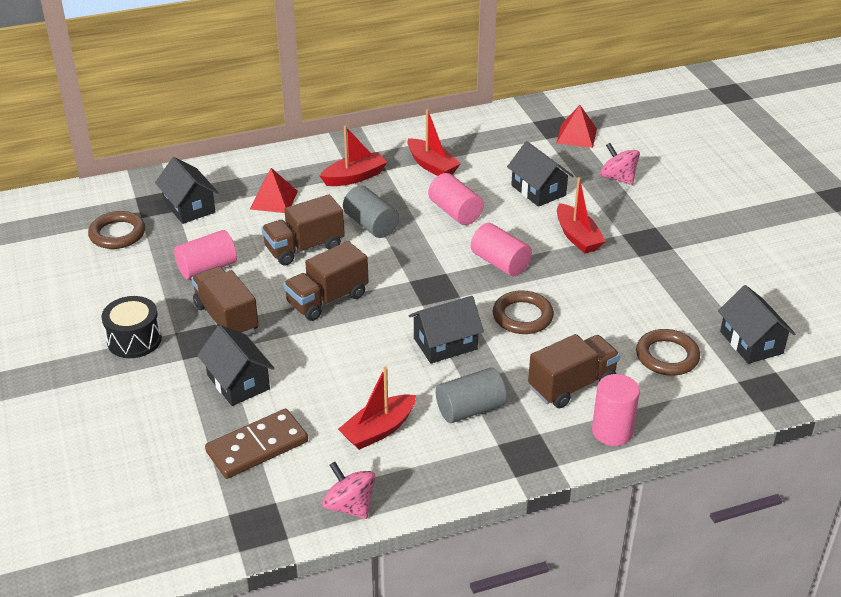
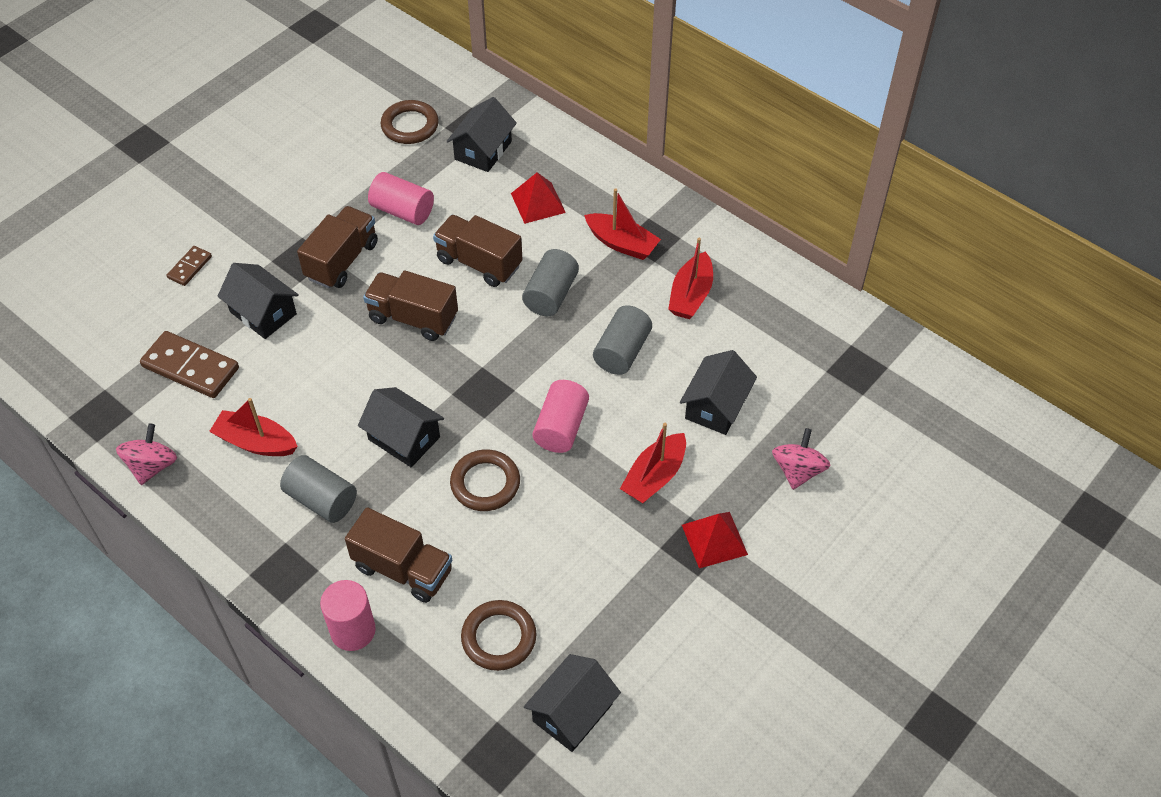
camera: 60 degrees right, 15 degrees up
(134, 340) = (276, 216): black drum -> none
(136, 412) = (190, 267): none -> brown domino
(238, 382) = (263, 313): black house -> black house turned 75 degrees counterclockwise
(455, 212) = (622, 351): pink cylinder -> grey cylinder
(576, 135) = (855, 397): red pyramid -> red pyramid (714, 539)

